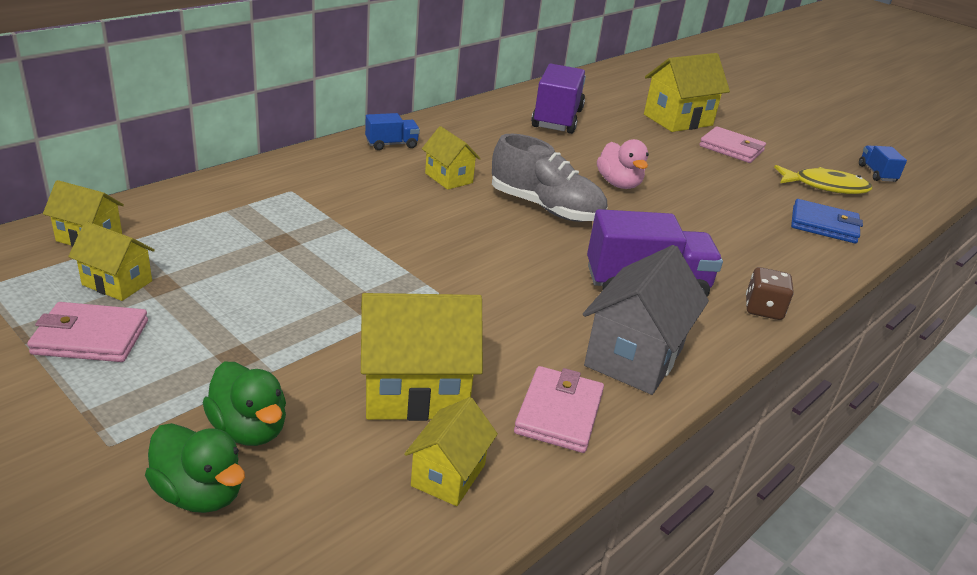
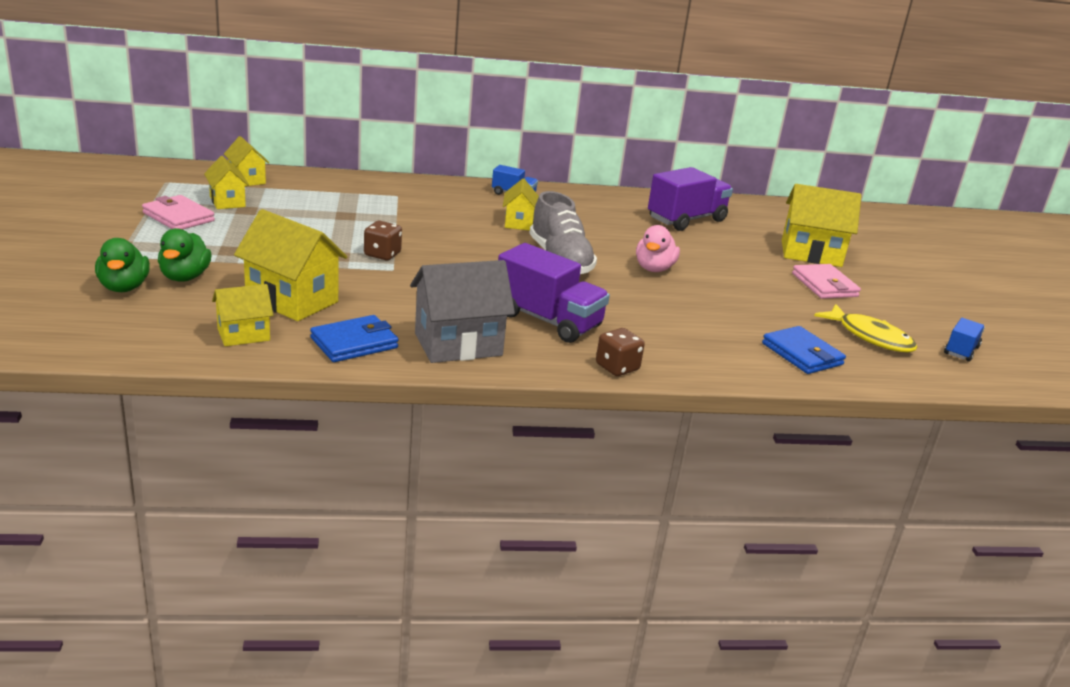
camera: 40 degrees right, 5 degrees down
(399, 277) = (382, 254): none -> brown dice
(559, 413) = (354, 343): pink wallet -> blue wallet

